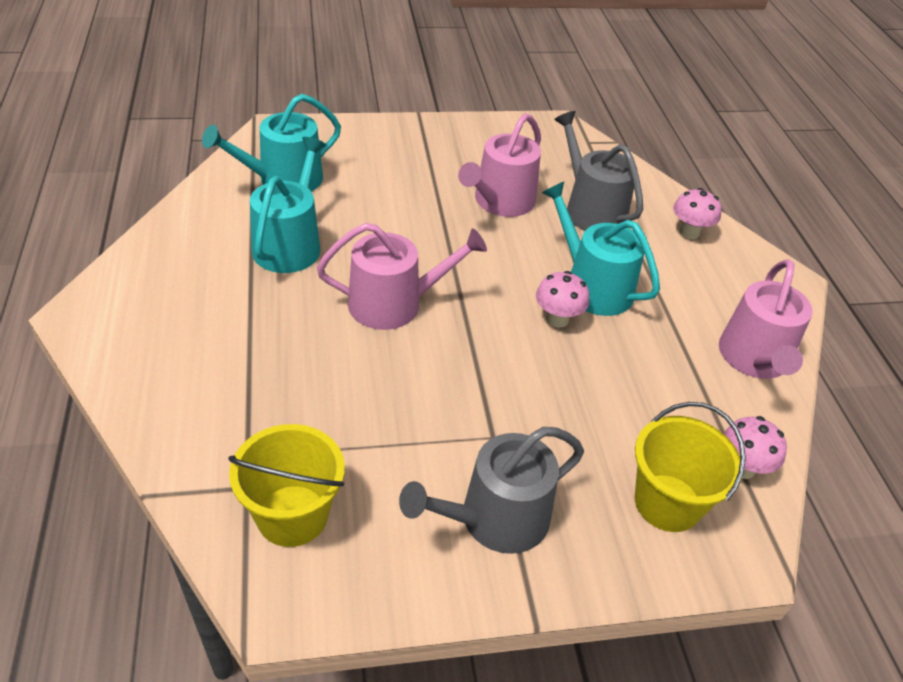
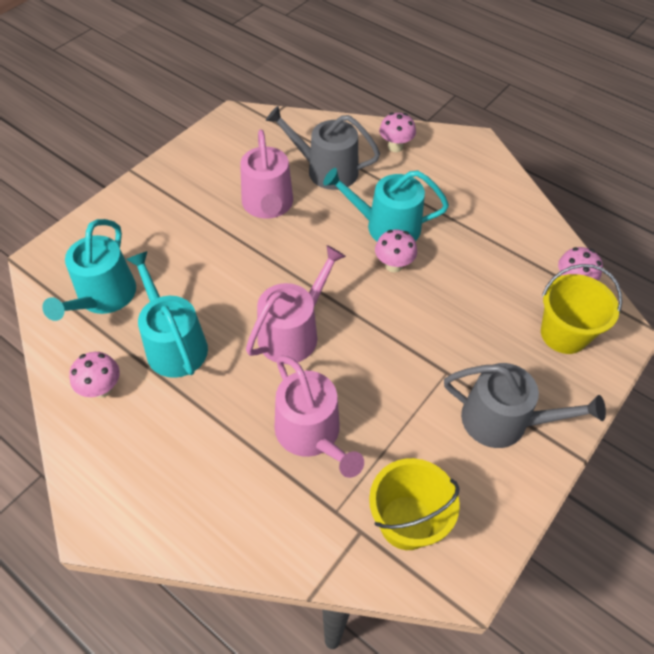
camera: 40 degrees left, 10 degrees up
(201, 235) = (102, 388): none -> pink mushroom
(495, 519) = (503, 421): grey watering can -> grey watering can turned 90 degrees counterclockwise
(754, 359) = (511, 209): pink watering can -> pink watering can (311, 434)

